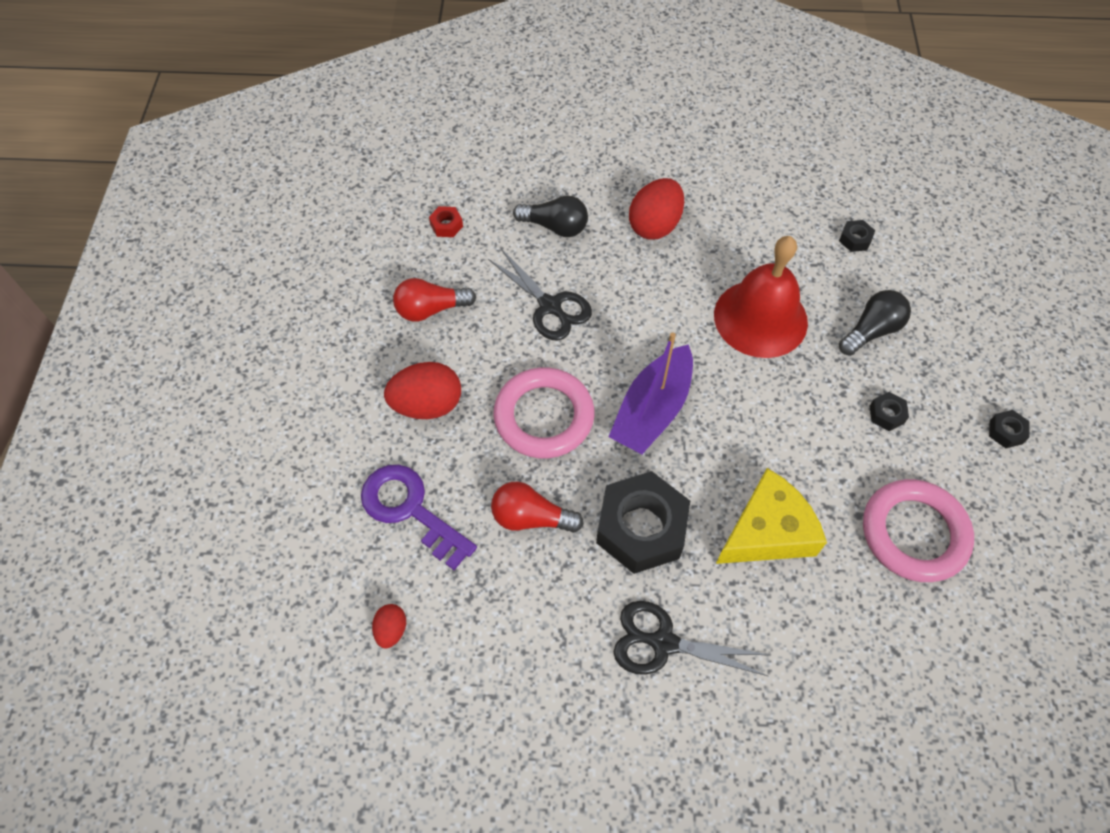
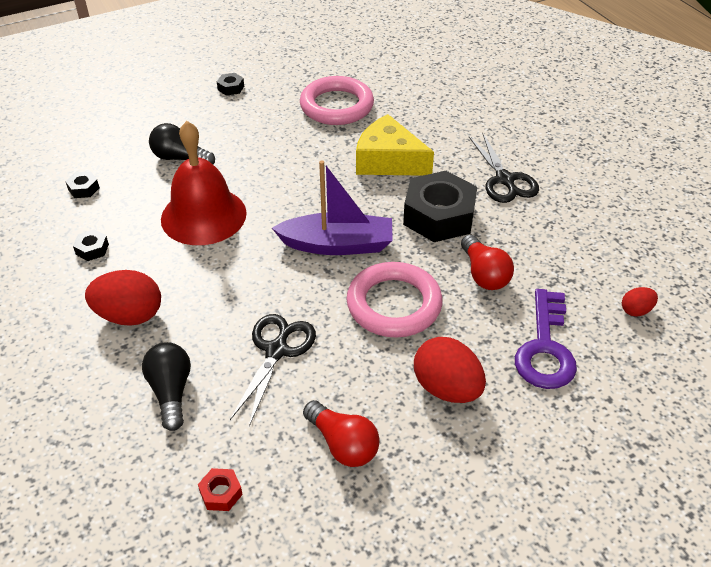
camera: 120 degrees left, 15 degrees down
(886, 414) = (253, 135): black nut -> black nut (92, 249)

